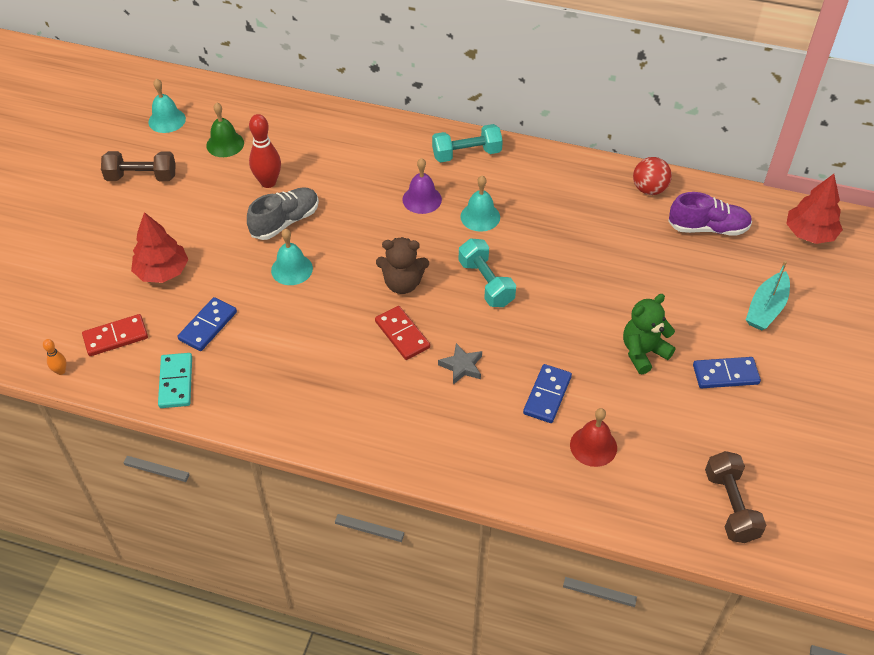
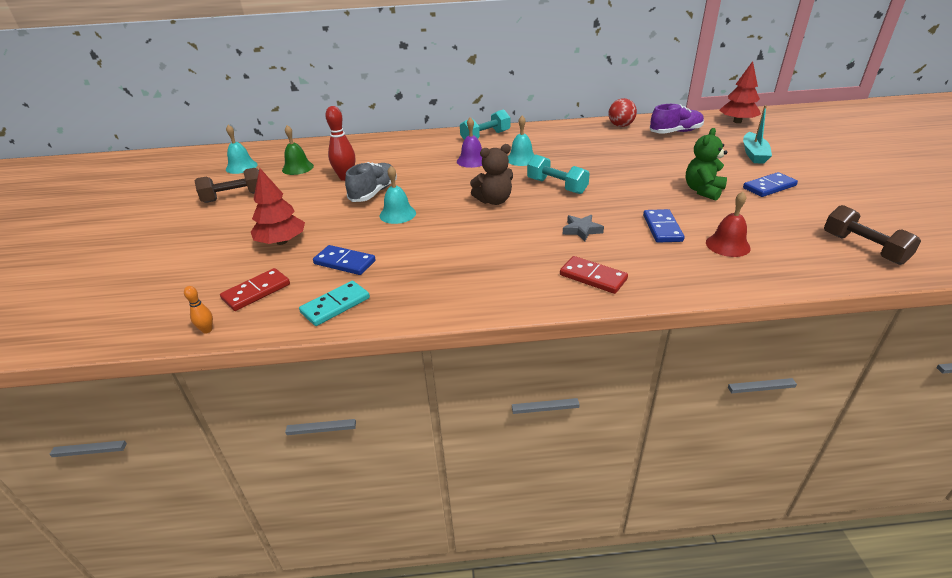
camera: 20 degrees left, 15 degrees down
(176, 382) = (335, 305): turquoise domino -> turquoise domino turned 75 degrees clockwise
(208, 326) = (345, 262): blue domino -> blue domino turned 75 degrees counterclockwise
(402, 334) = (518, 226): red domino -> red domino (593, 277)

